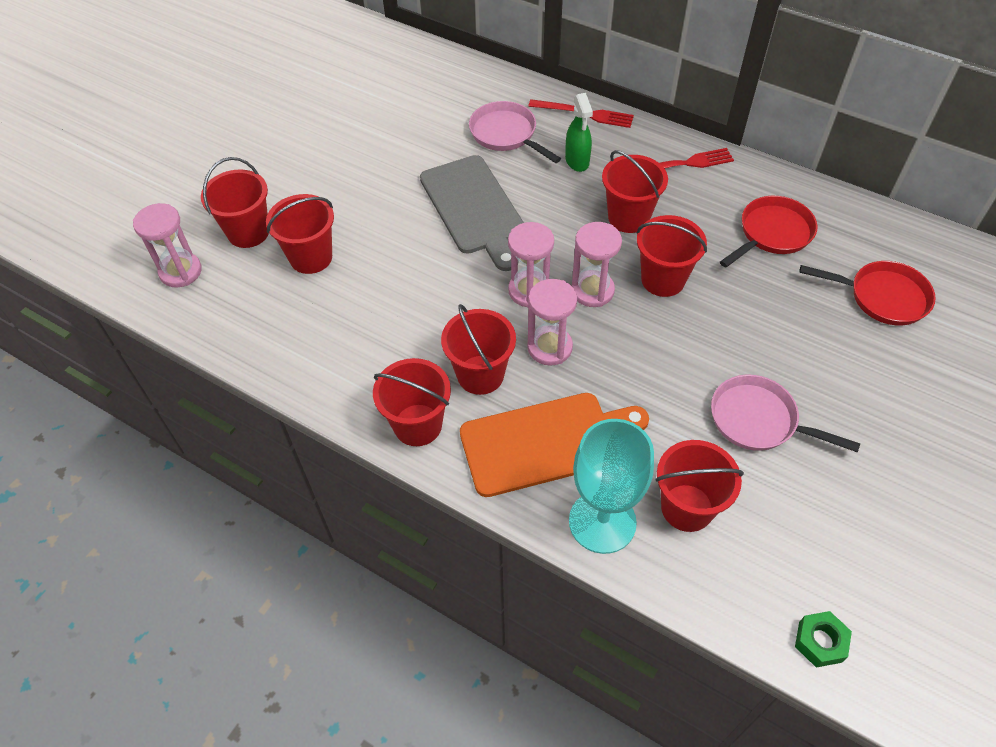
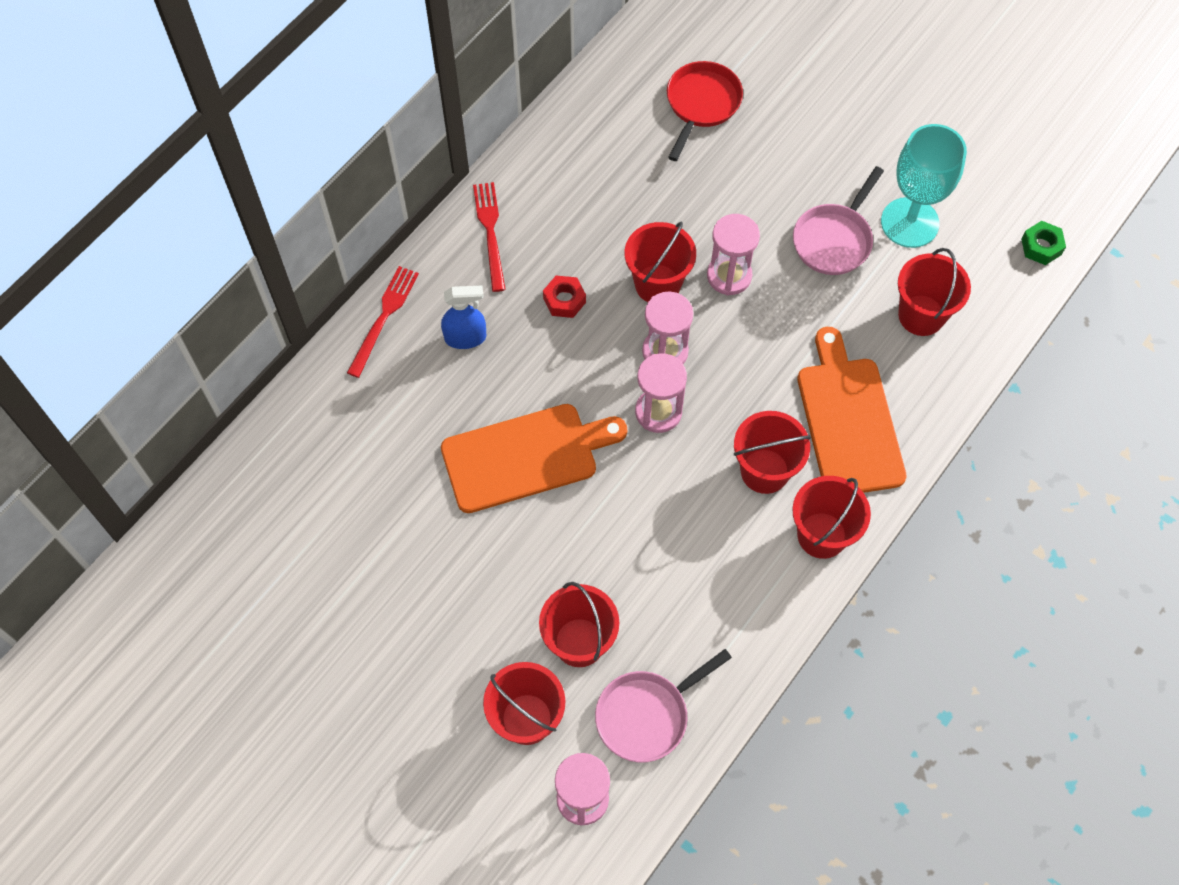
camera: 85 degrees left, 10 degrees up
(474, 208) = (526, 456): grey cutting board -> orange cutting board
(506, 134) = (404, 408): pink pan -> pink pan (647, 715)
(549, 347) = (735, 402): pink hourglass -> pink hourglass (729, 276)
(577, 161) = (466, 338): green spray bottle -> blue spray bottle
(602, 522) = (933, 385): turquoise goblet -> turquoise goblet (909, 222)
(628, 217) = (564, 300): red bucket -> red nut
(772, 233) = (607, 173): red pan -> none

